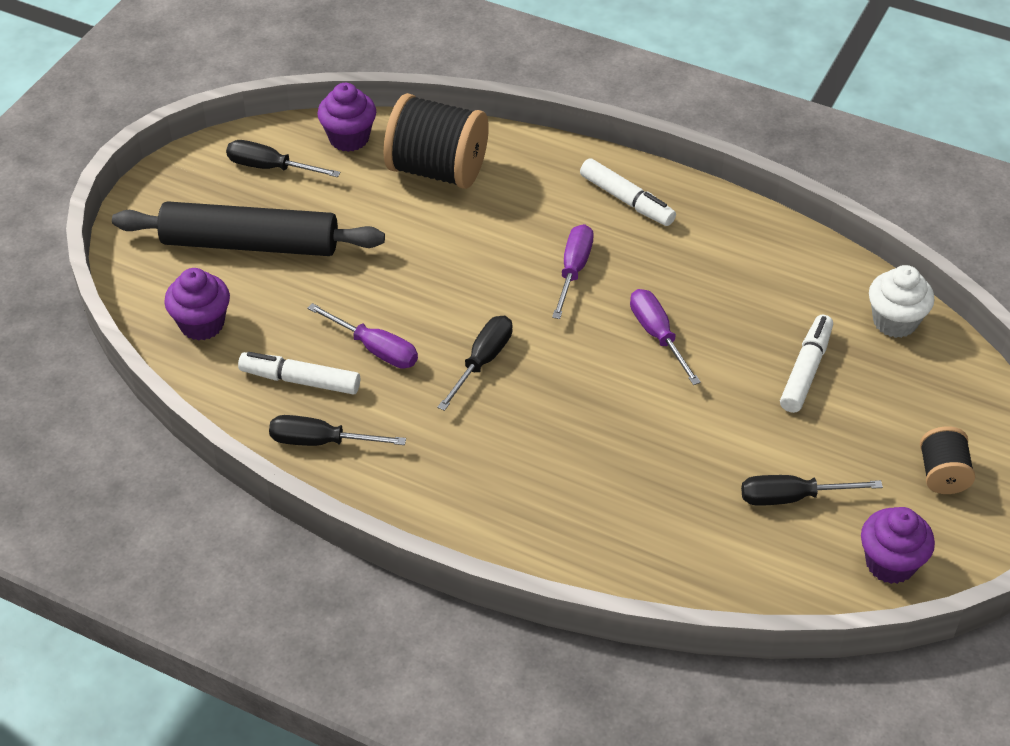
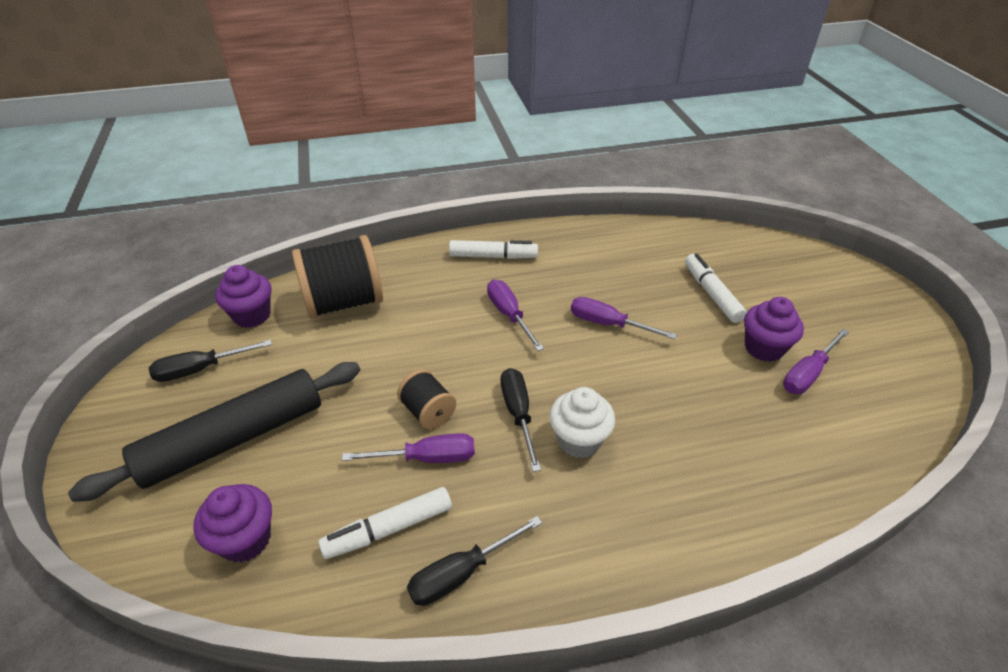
camera: 40 degrees left, 5 degrees down
(792, 497) = (808, 374): black screwdriver -> purple screwdriver
(890, 563) = (906, 377): purple cupcake -> purple cupcake (763, 348)
(894, 321) = (716, 242): white cupcake -> white cupcake (579, 440)
(942, 474) = (851, 307): black spool -> black spool (428, 412)

